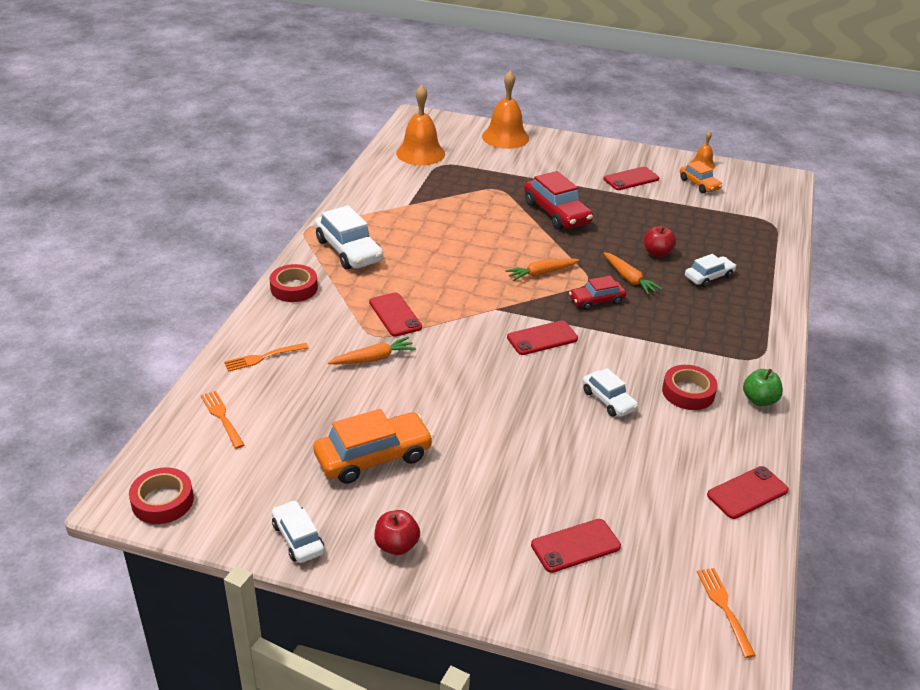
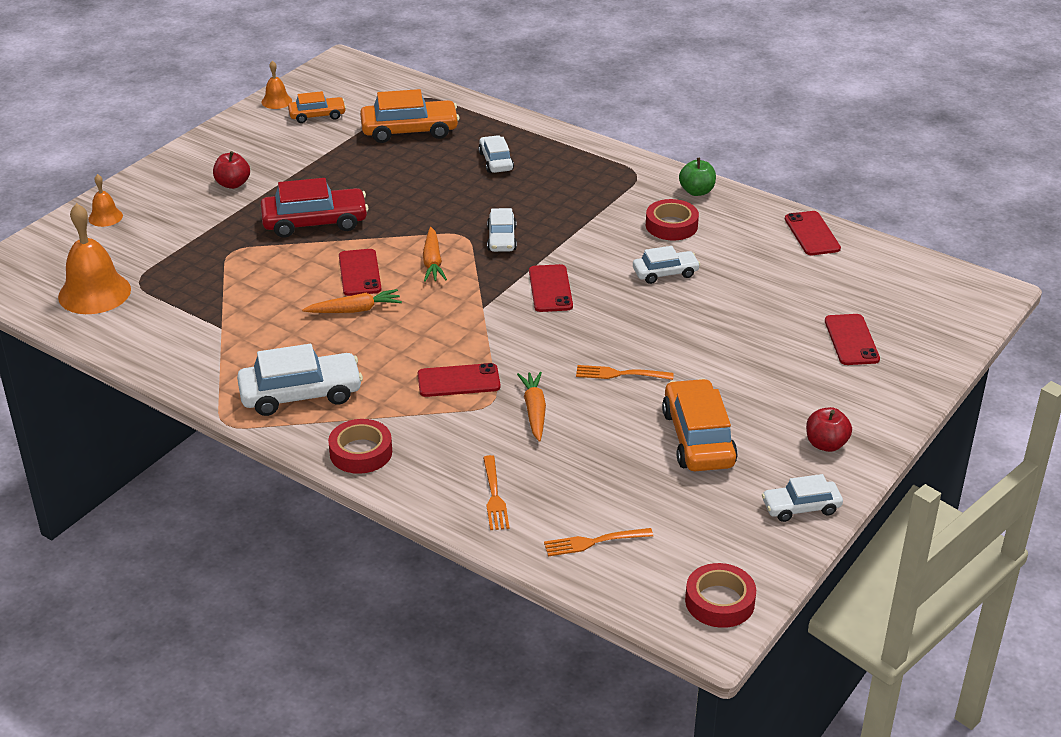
camera: 70 degrees left, 0 degrees up
(505, 137) = (105, 217): orange bell -> orange bell, size x0.51
(596, 300) = (501, 239): red car -> white car
(629, 279) = (473, 209): orange carrot -> orange carrot (355, 310)
(631, 179) = (275, 154): red phone -> red phone (360, 273)
(657, 253) = (436, 179): red apple -> red apple (233, 184)
(716, 227) = (409, 130): none -> orange car
(724, 608) = (935, 283): orange fork -> orange fork (620, 374)

